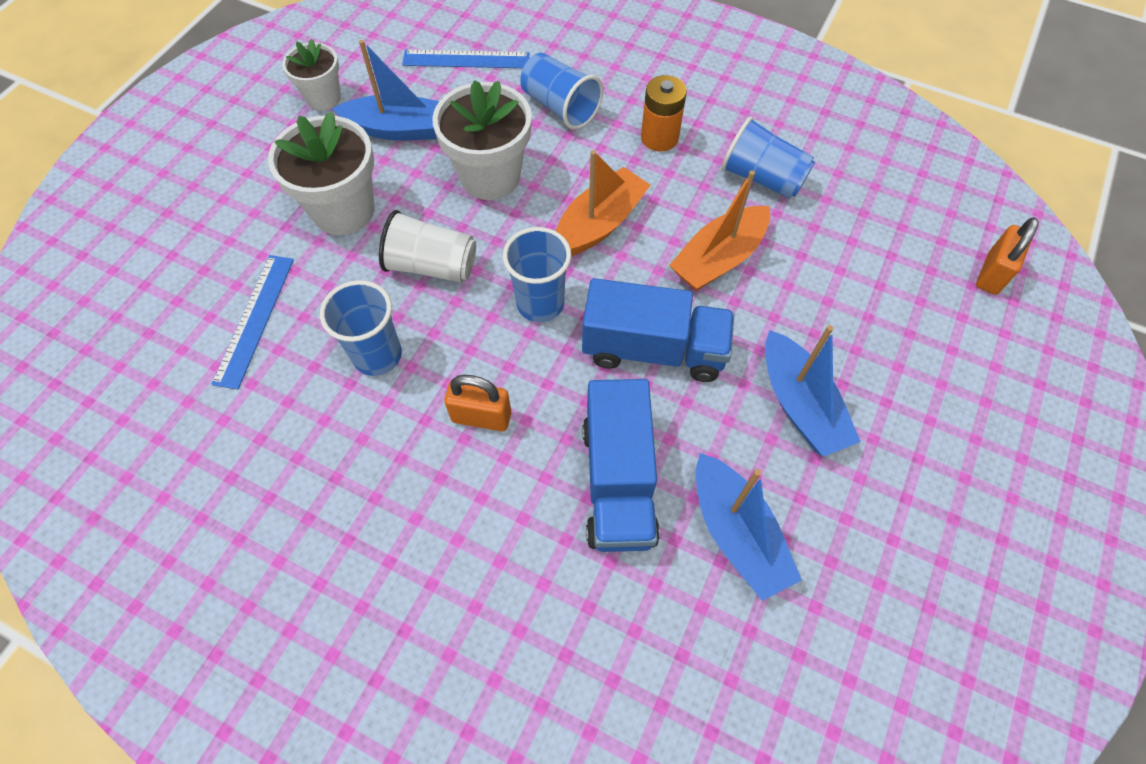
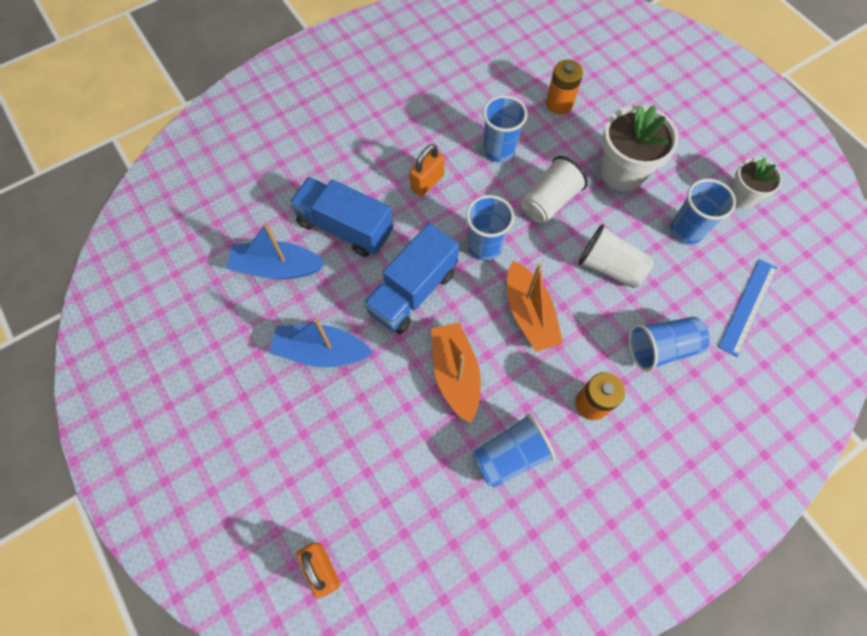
camera: 120 degrees right, 5 degrees up
(254, 319) = (559, 104): blue ruler -> orange battery
(399, 129) = (686, 231): blue boat -> blue cup
(490, 176) = (610, 267): white flower pot -> white cup

